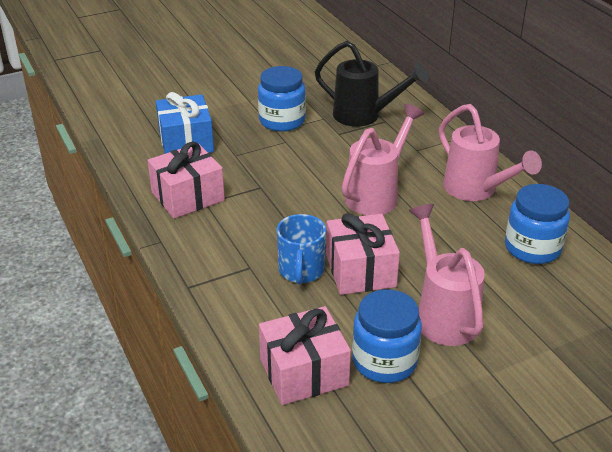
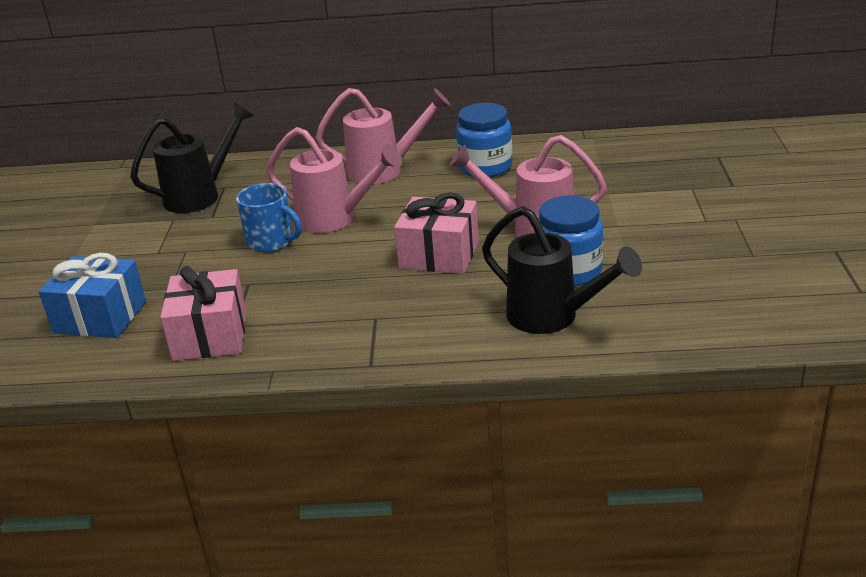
camera: 60 degrees left, 5 degrees down
(282, 121) = (144, 244): blue jar -> none
(301, 270) = (409, 288): blue mug -> blue mug (271, 241)
(304, 372) = (553, 317): pink gift -> black watering can
(377, 194) = (336, 219): pink watering can -> pink watering can turned 135 degrees clockwise

